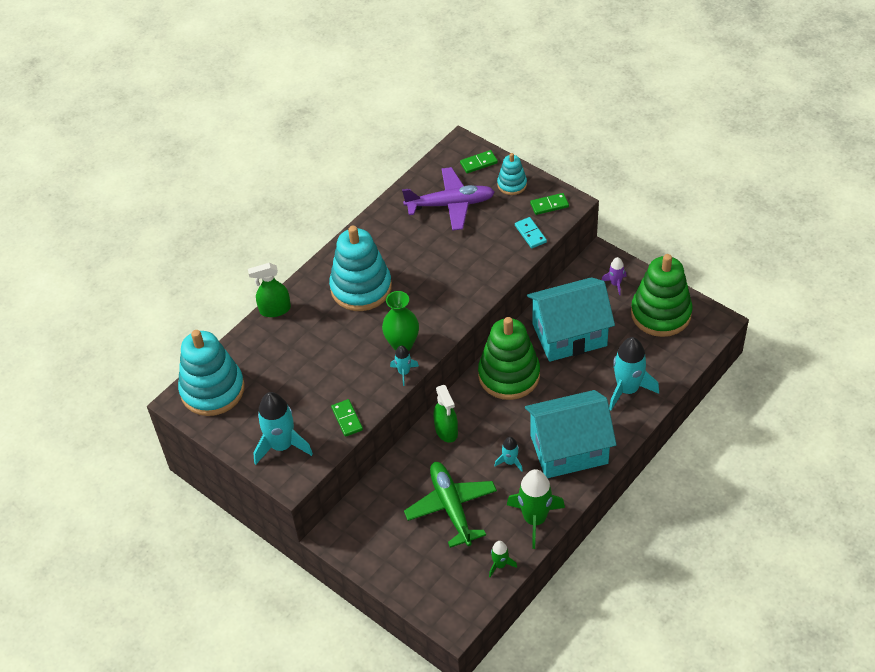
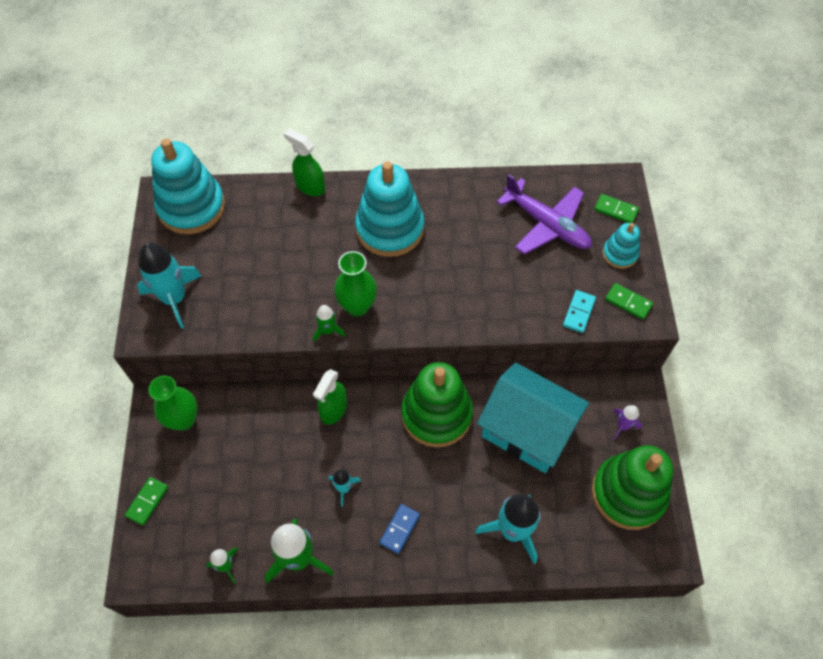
camera: 45 degrees right, 10 degrees up
(347, 419) = (241, 325): green domino -> green domino (147, 501)
(362, 526) = (183, 420): none -> green vase
(404, 372) = (328, 331): turquoise rocket -> green rocket
(451, 507) = (257, 476): green plane -> none
(569, 449) = (399, 529): turquoise house -> blue domino

